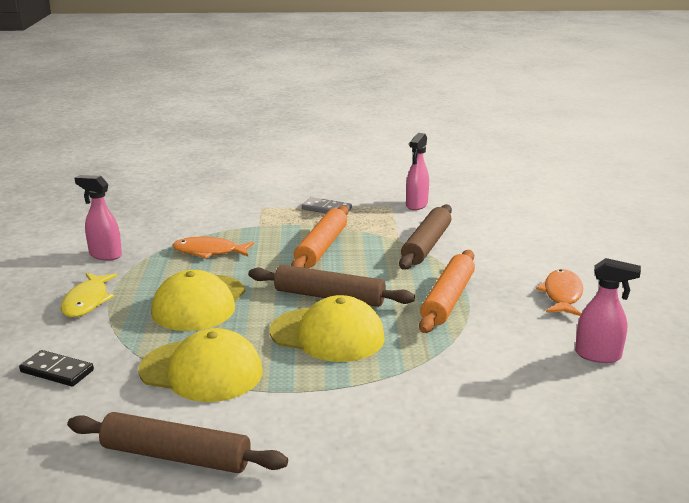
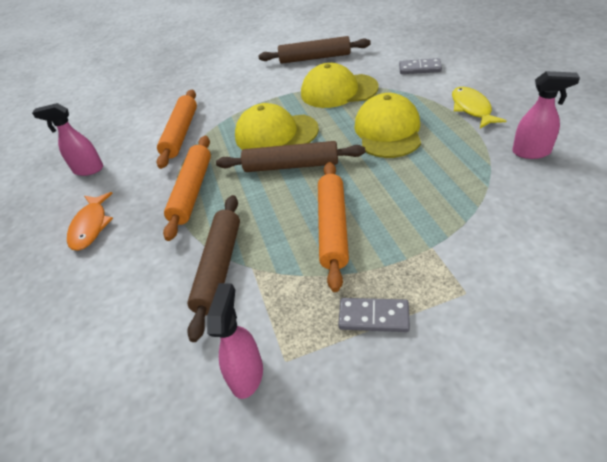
camera: 170 degrees right, 20 degrees up
(57, 371) = (420, 68): black domino -> grey domino
(209, 252) = (440, 186): orange fish -> none
(463, 371) = (181, 134): none -> orange rolling pin

